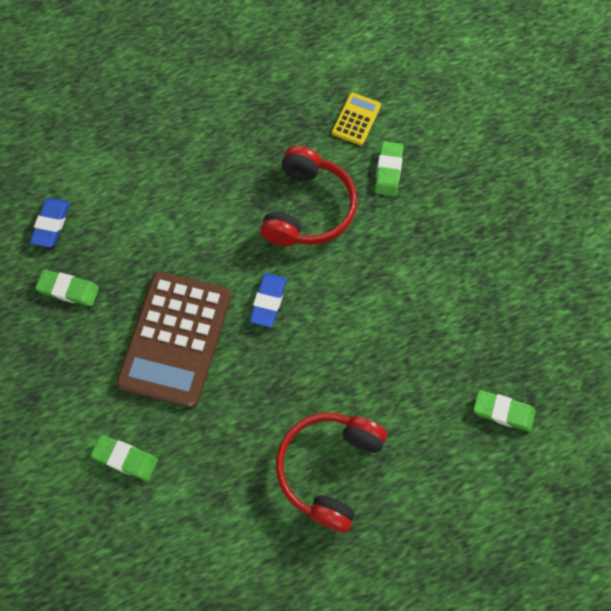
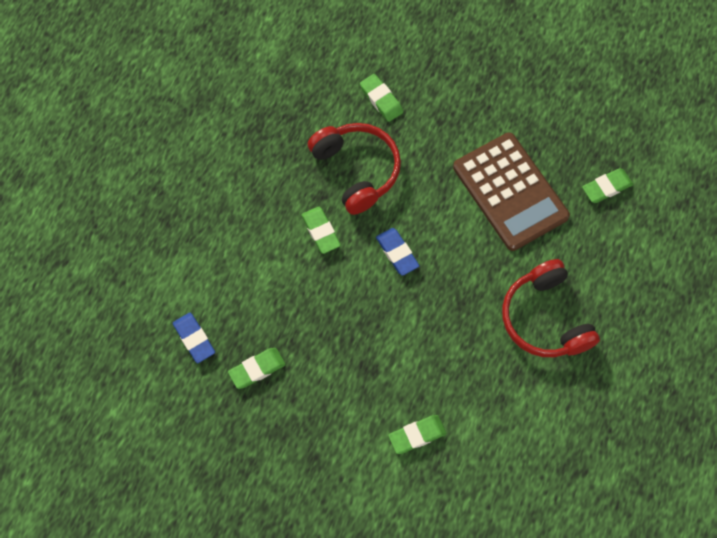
camera: 45 degrees left, 0 degrees up
(175, 339) = (364, 332): brown calculator -> brown calculator (510, 192)
(229, 230) = (321, 231): none -> green eraser
(356, 119) = (323, 83): yellow calculator -> none

